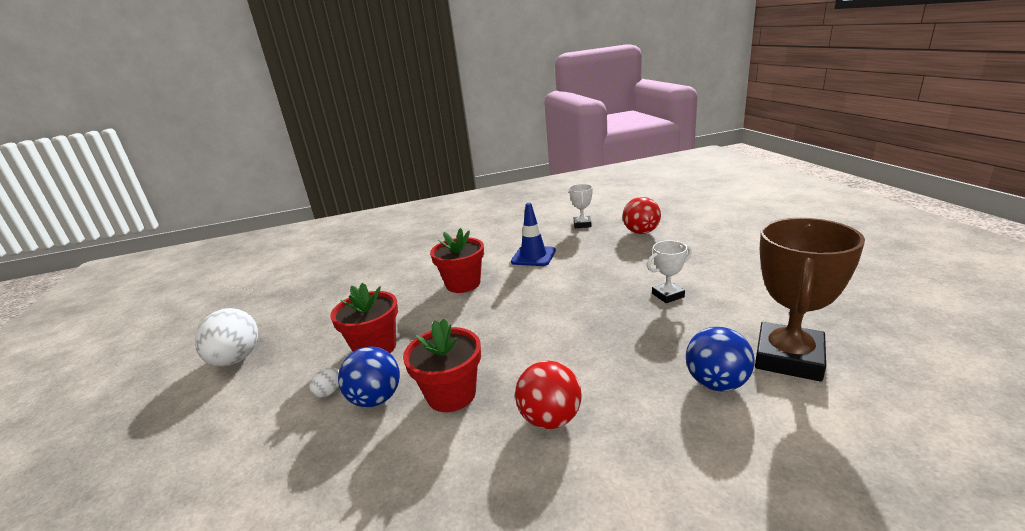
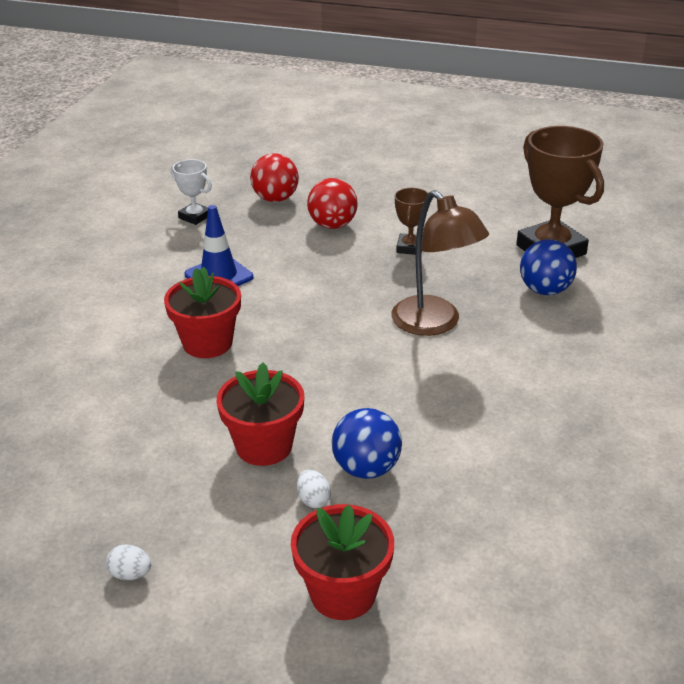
camera: 60 degrees left, 10 degrees up
(236, 359) = (130, 574): white egg -> white egg, size x0.42
(451, 394) = (414, 419): red flower pot -> red flower pot (343, 593)
(550, 419) = (504, 379): red ball -> red ball (332, 225)
(584, 349) = (434, 324): none -> brown lamp
(668, 295) = (410, 247): white trophy -> brown trophy

